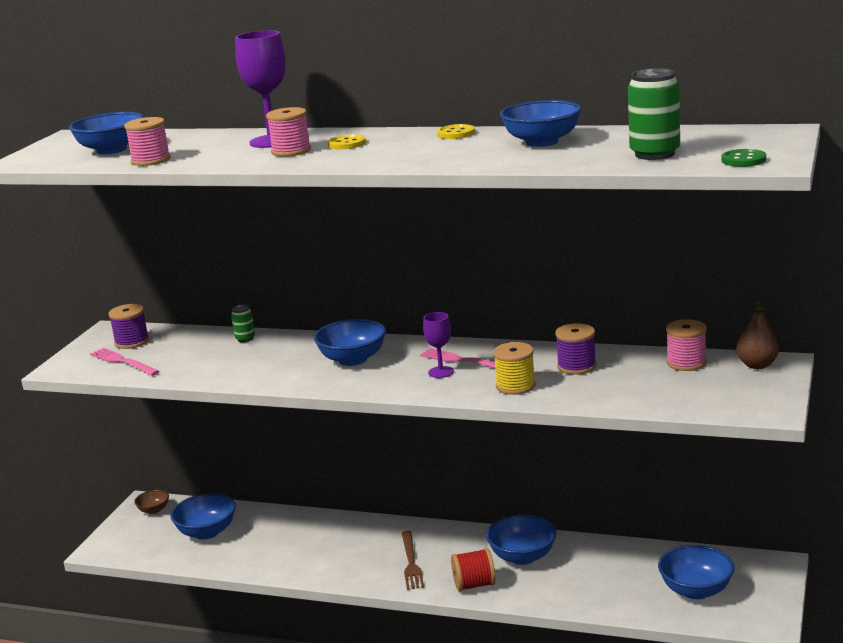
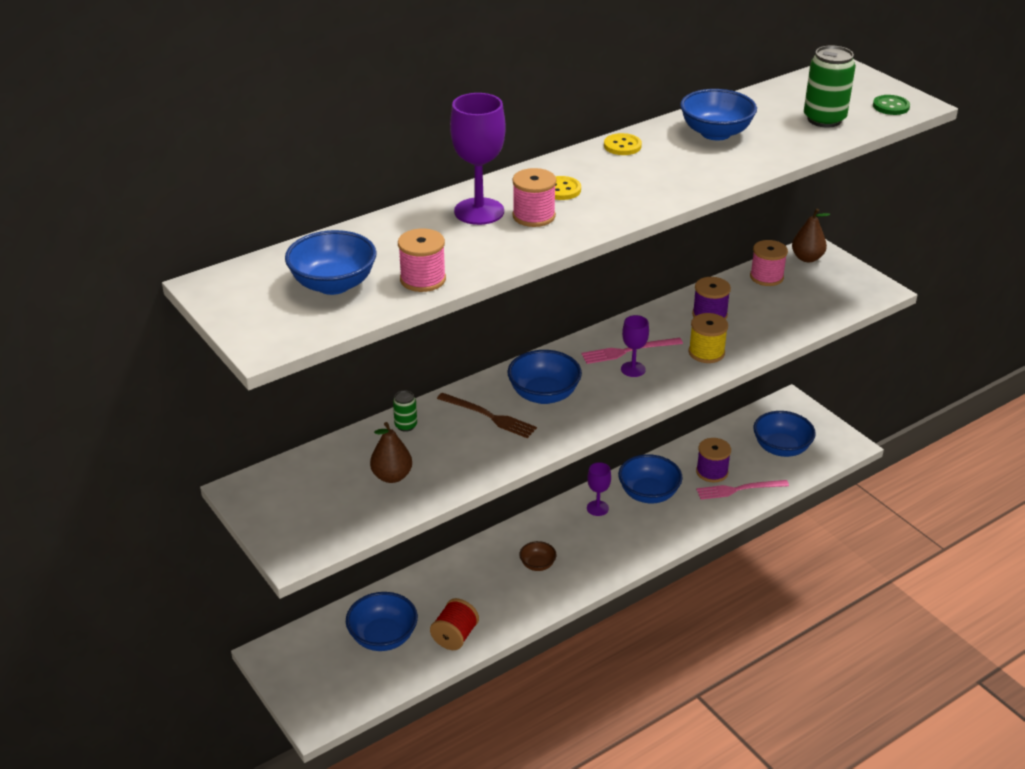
camera: 55 degrees left, 15 degrees up
(123, 362) = (343, 511): pink fork -> pink fork (739, 489)
(132, 342) = (300, 488): purple spool -> purple spool (712, 472)
(154, 510) = (293, 653): brown bowl -> brown bowl (537, 564)
(180, 358) = (392, 476): none -> brown pear
(411, 562) = (586, 549): brown fork -> brown fork (489, 416)
(468, 543) = (597, 508): none -> purple goblet
(474, 585) = (657, 535): red spool -> red spool (455, 636)

